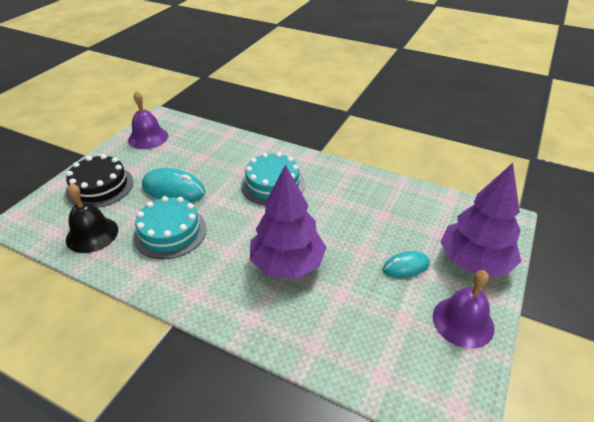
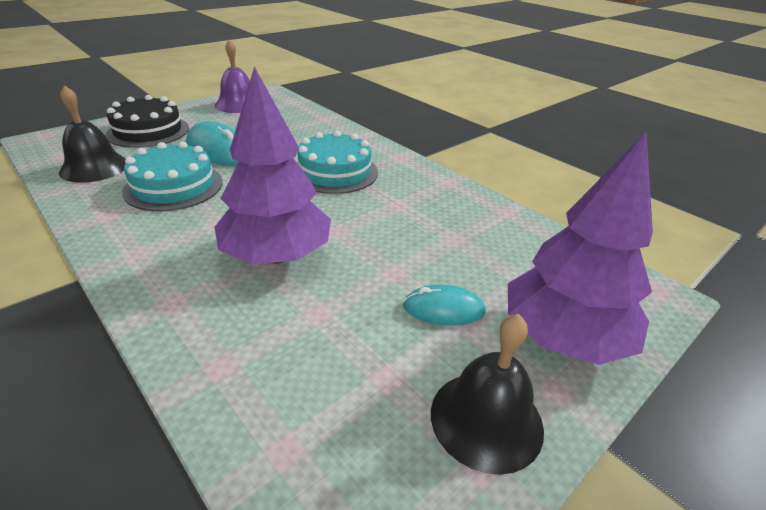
camera: 20 degrees right, 5 degrees down
(463, 321) = (486, 419): purple bell -> black bell

